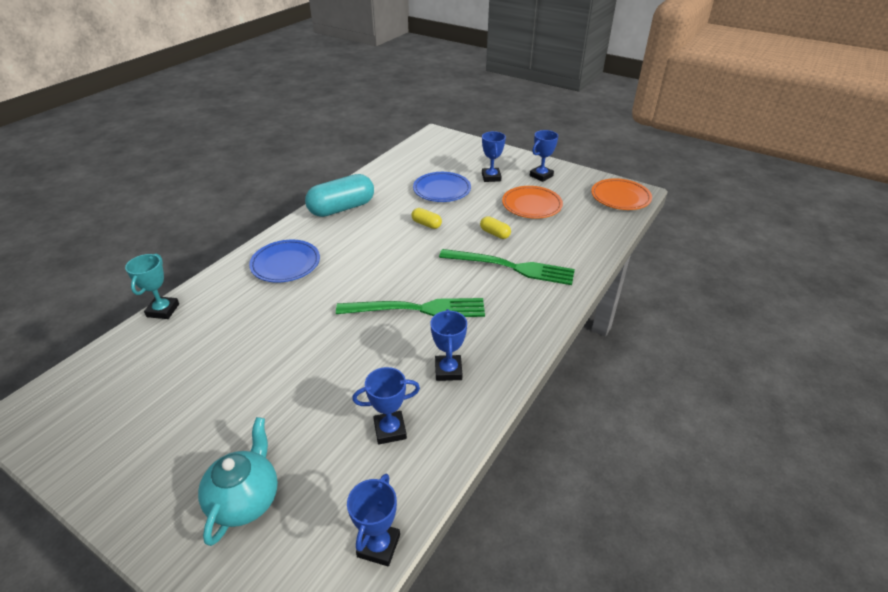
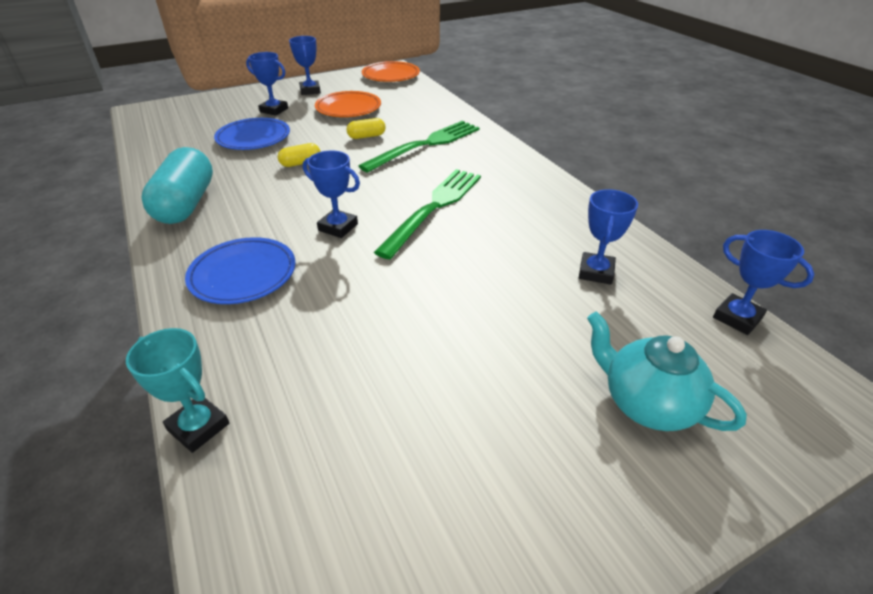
camera: 60 degrees left, 0 degrees up
(448, 370) = (538, 217): blue trophy -> blue trophy (338, 227)

